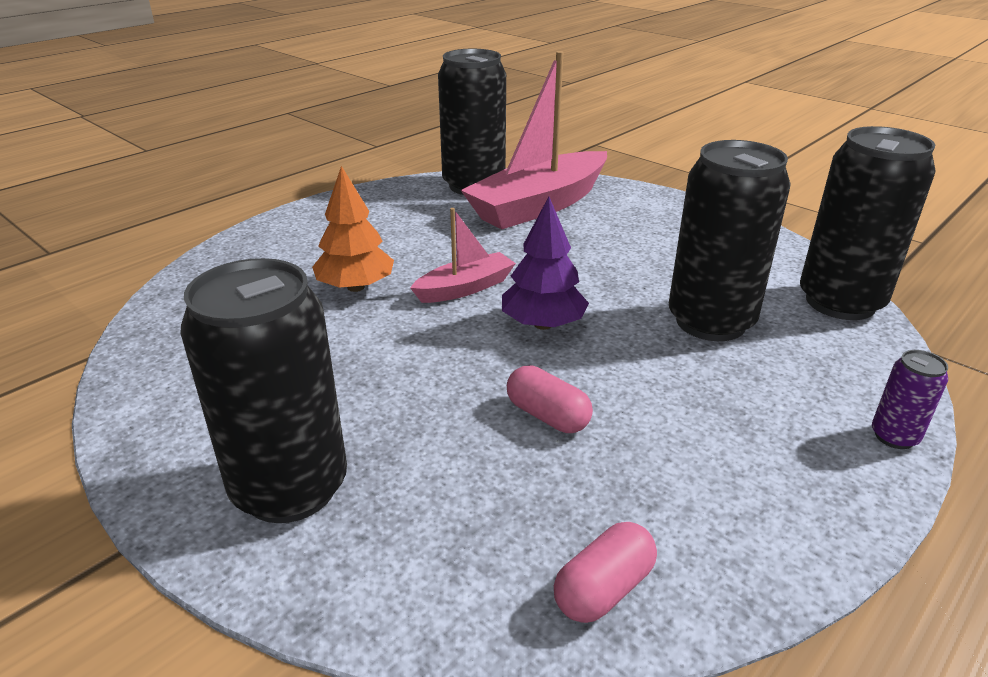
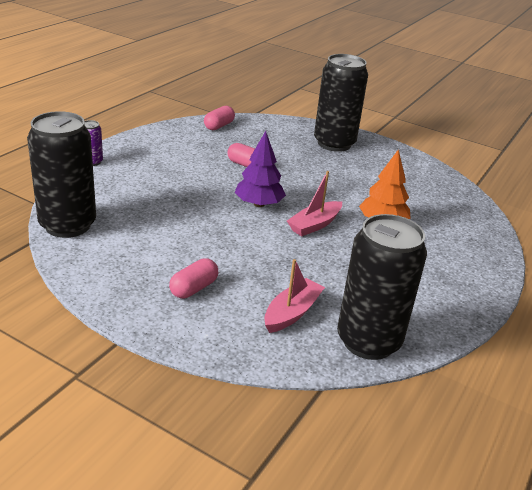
camera: 165 degrees right, 0 degrees up
(539, 205) = (292, 313): pink boat -> pink boat, size x0.51
(644, 228) = (193, 288): none -> pink capsule
(710, 322) = (159, 209): black can -> none

